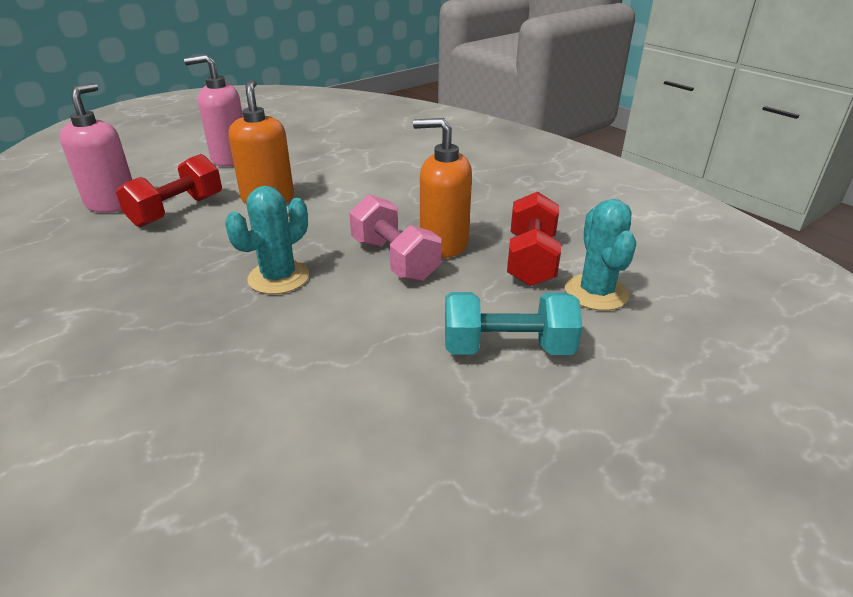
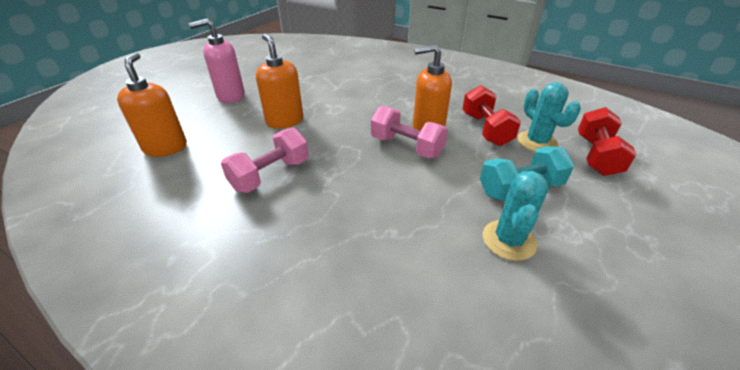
camera: 20 degrees left, 5 degrees up
(112, 204) = (165, 147): pink soap dispenser -> orange soap dispenser
(177, 211) = (224, 143): red dumbbell -> red dumbbell (596, 155)
(197, 258) = (270, 175): none -> pink dumbbell
(278, 277) = (341, 176): turquoise cactus -> turquoise cactus (509, 240)

